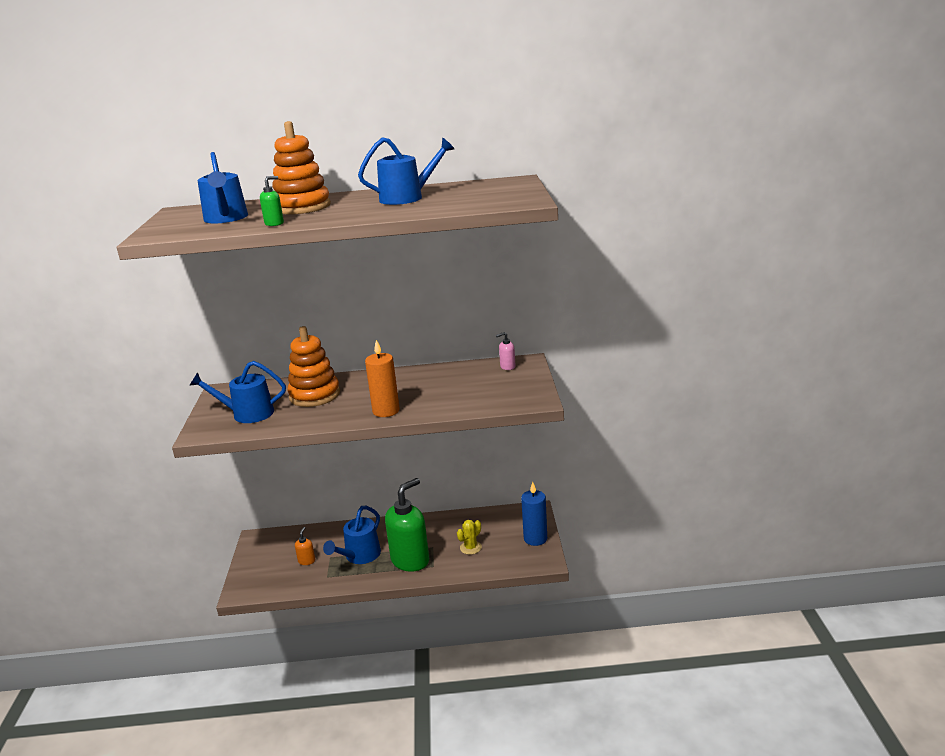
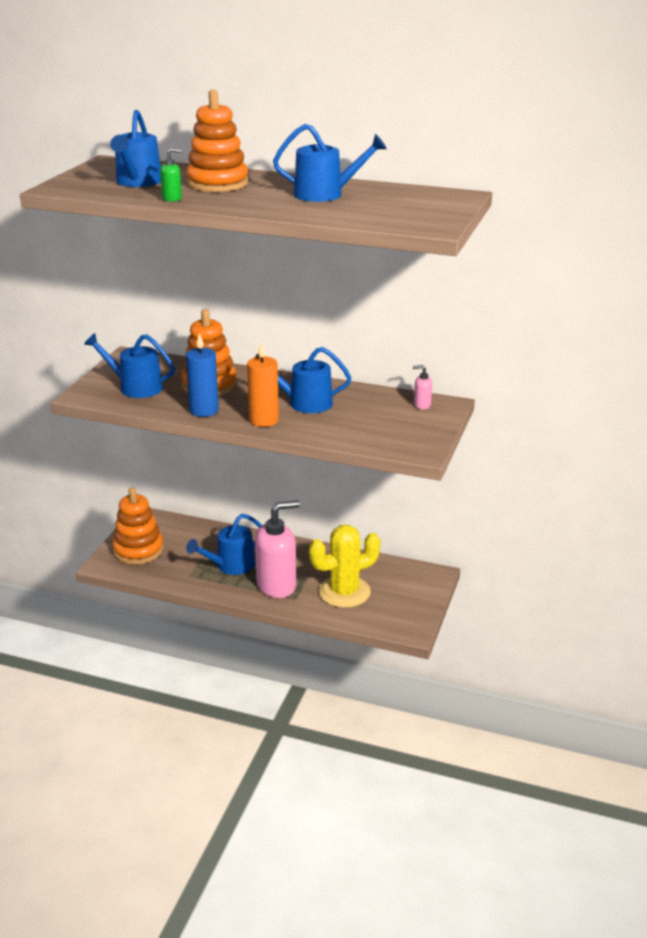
camera: 20 degrees right, 5 degrees up
(266, 568) = (138, 550): none -> orange stacking toy
(307, 561) = (179, 554): orange soap dispenser -> none
(410, 389) = (304, 403): none -> blue watering can
(410, 560) = (277, 585): green soap dispenser -> pink soap dispenser
(470, 547) = (344, 592): yellow cactus -> yellow cactus, size x2.12
(535, 538) = (417, 604): blue candle -> blue candle (204, 410)

